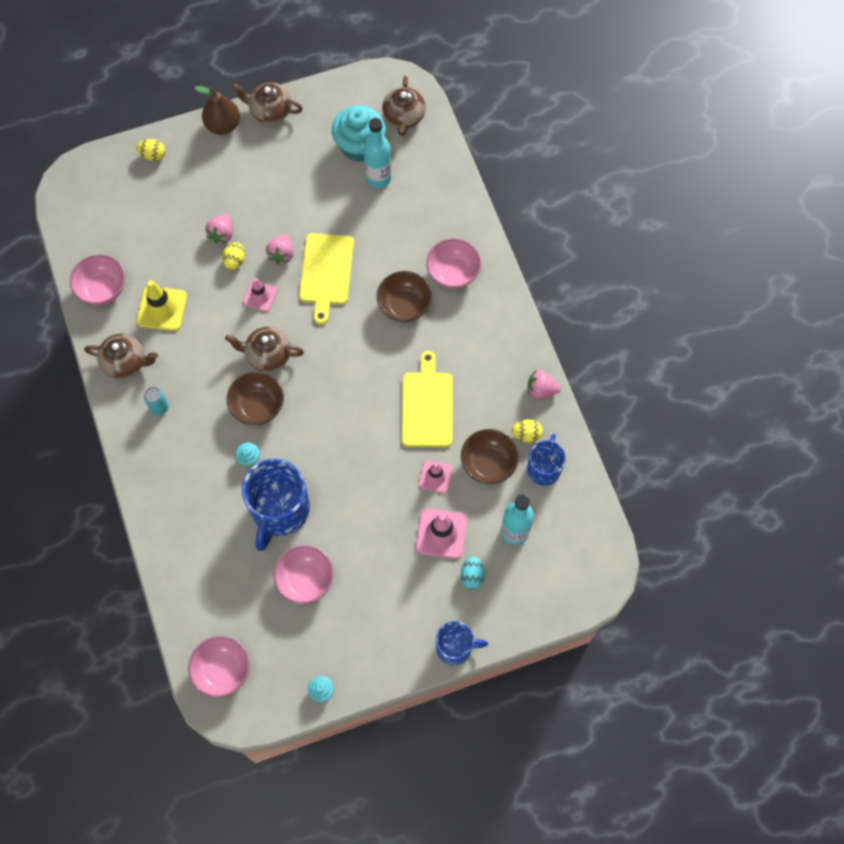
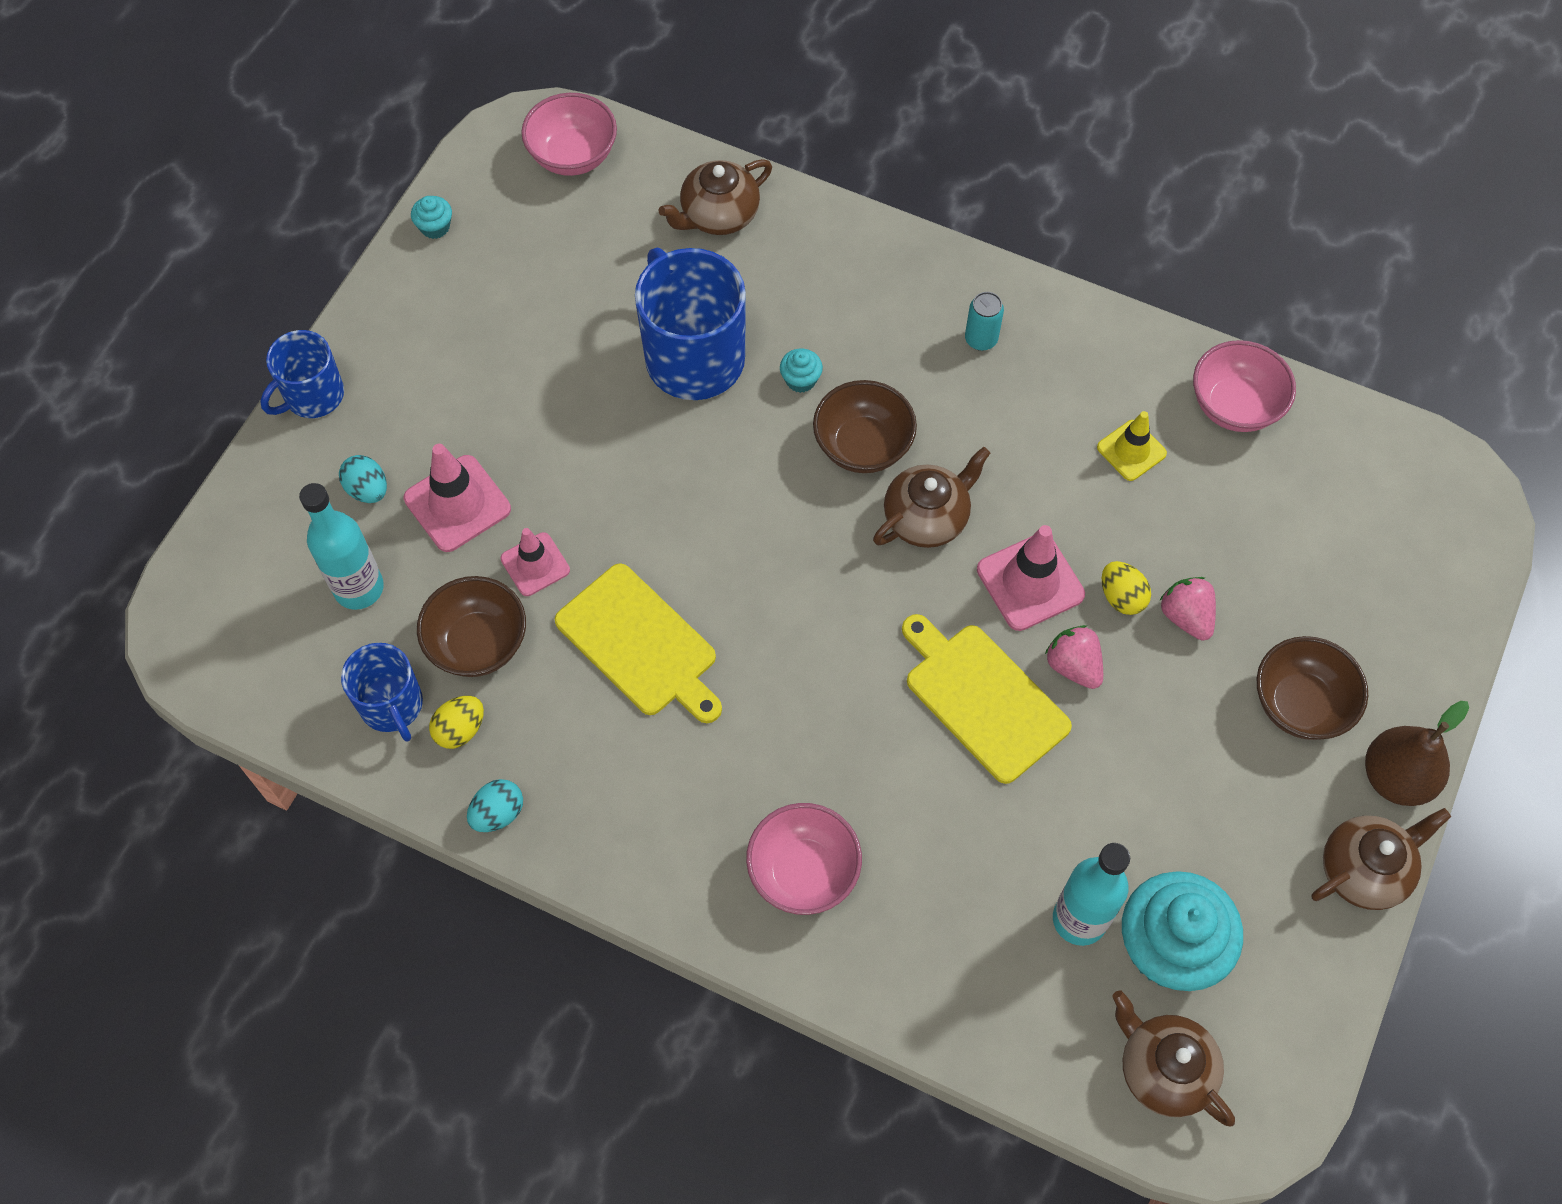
camera: 135 degrees right, 5 degrees down
(125, 362) = (1089, 351): brown teapot -> brown teapot (718, 215)
(153, 155) = (1422, 637): yellow egg -> none
(162, 309) = (1131, 450): yellow traffic cone -> yellow traffic cone, size x0.65
(260, 296) = (1030, 582): pink traffic cone -> pink traffic cone, size x1.55
(305, 580) = (577, 314): pink bowl -> none
(404, 305) = (821, 754): brown bowl -> brown bowl (1300, 704)
(541, 390) = (498, 813): pink strawberry -> turquoise egg

